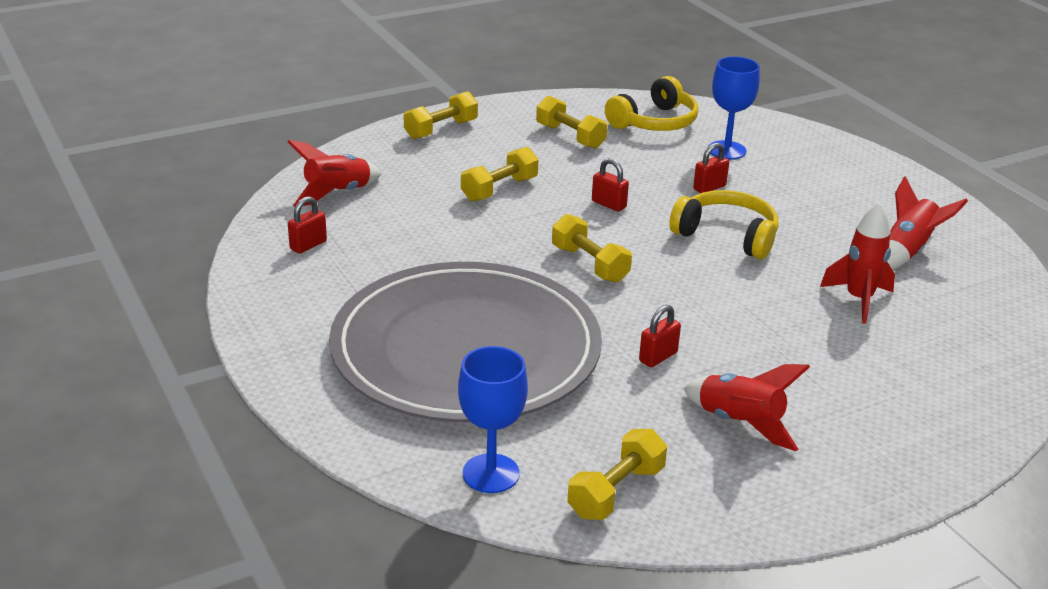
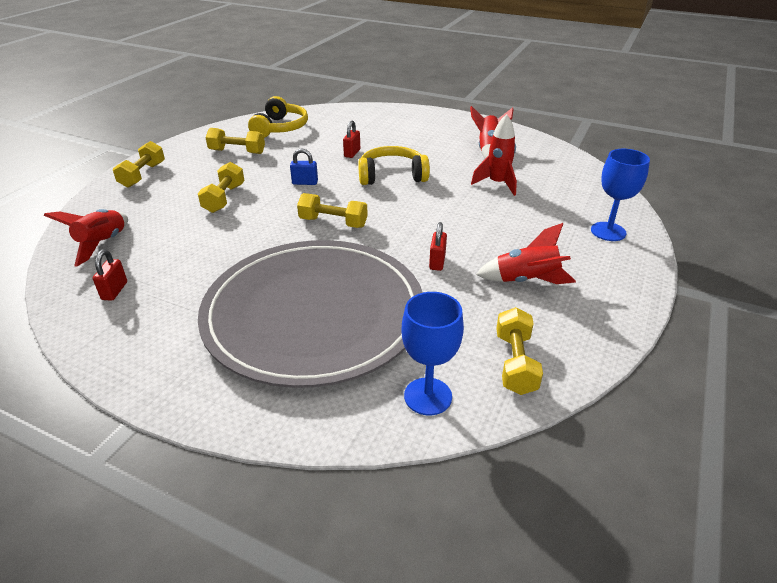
camera: 35 degrees left, 5 degrees up
(609, 204) = (305, 183): red padlock -> blue padlock
(726, 150) = (338, 130): blue goblet -> blue goblet (608, 231)

